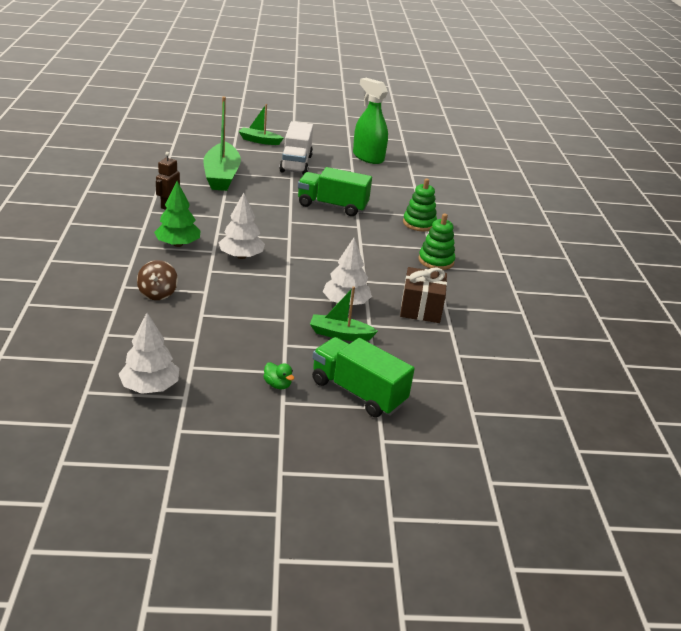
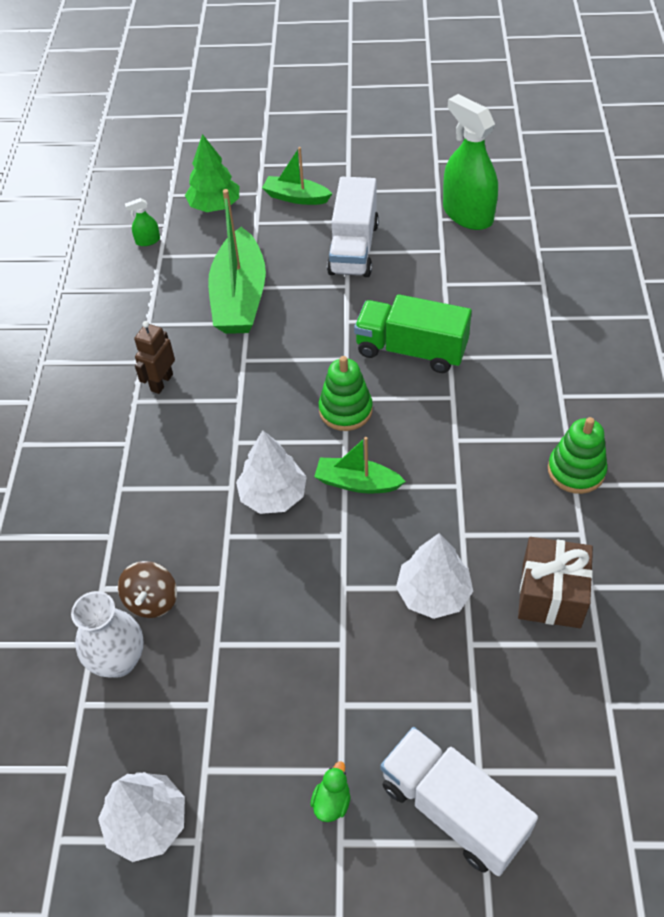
camera: 10 degrees right, 20 degrees up
(133, 317) = (119, 660): none -> white vase
(161, 148) = (148, 241): none -> green spray bottle
(178, 244) = (178, 477): green tree -> green tree (214, 206)
(277, 385) = (332, 802): green duck -> green duck turned 120 degrees counterclockwise
(340, 334) = (425, 672): green boat -> green boat (357, 483)
(358, 392) = (453, 810): green truck -> white truck
(419, 223) = (549, 377): green stacking toy -> green stacking toy (345, 410)

